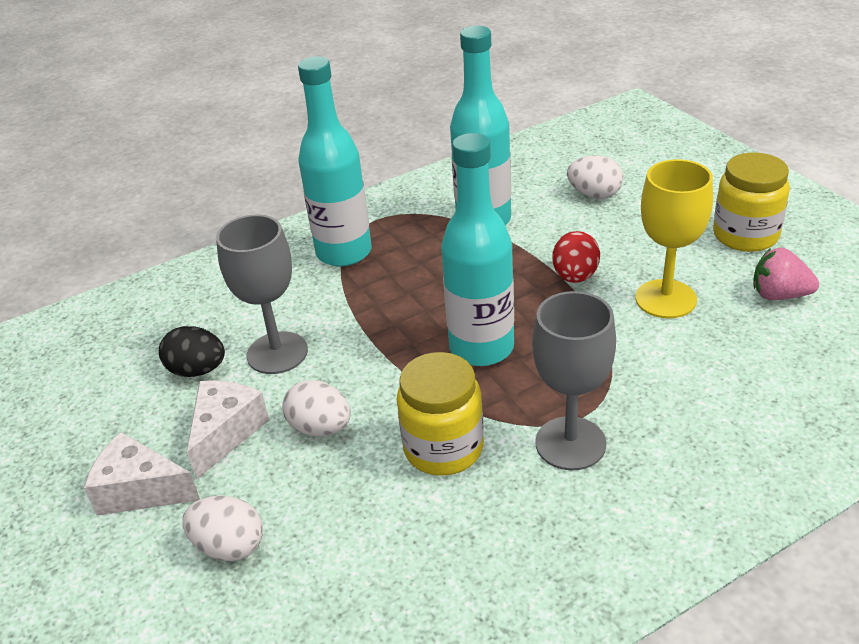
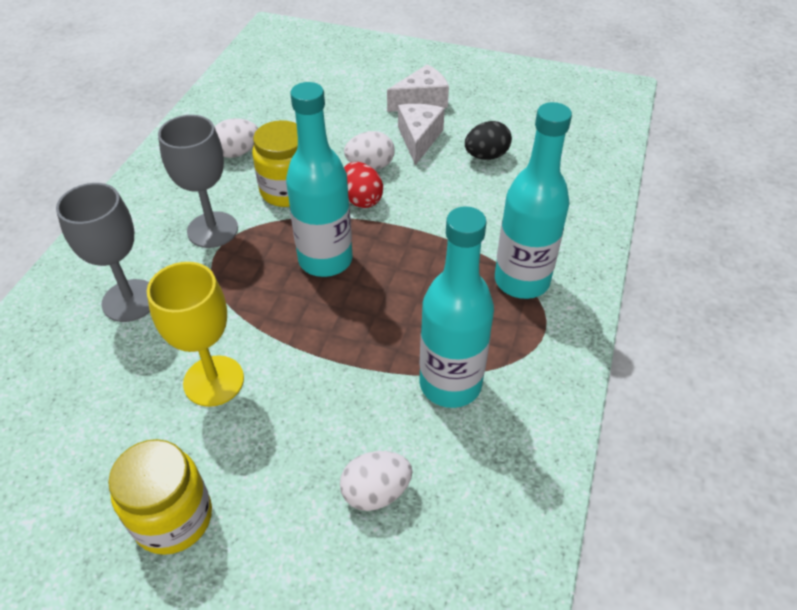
camera: 135 degrees right, 10 degrees up
(226, 433) = (418, 139): white cheese -> white cheese turned 150 degrees counterclockwise
(229, 546) = (347, 105): white egg -> white egg (237, 152)
(277, 353) = (455, 188): grey goblet -> grey goblet (130, 300)
(575, 276) = (309, 363): red egg -> red egg (361, 199)
(779, 295) = (110, 443): pink strawberry -> none

